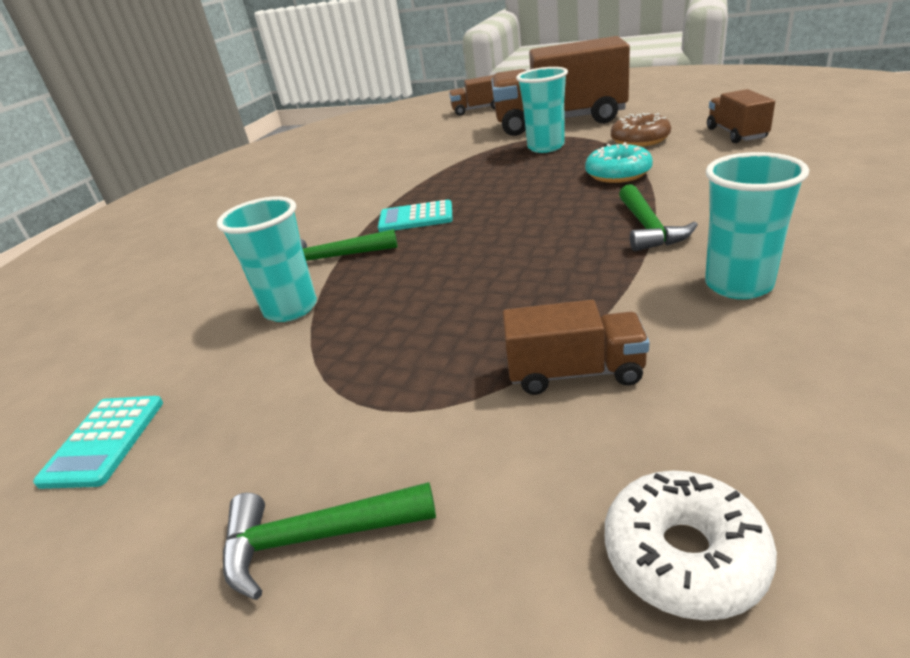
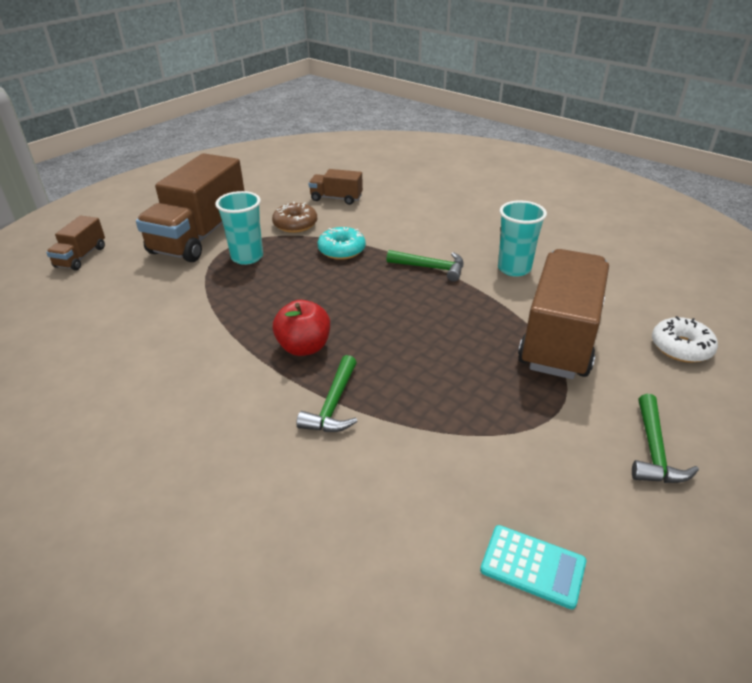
camera: 75 degrees left, 5 degrees up
(291, 309) = (404, 440): turquoise cup -> none
(416, 217) = (304, 347): turquoise calculator -> red apple
(574, 373) = (560, 337): brown truck -> brown truck, size x2.09

